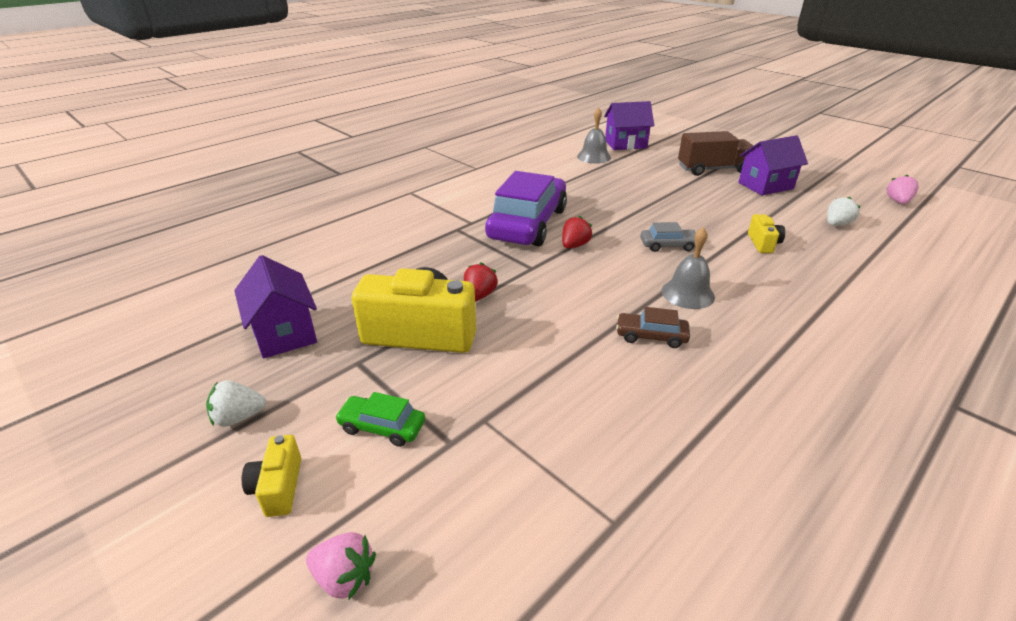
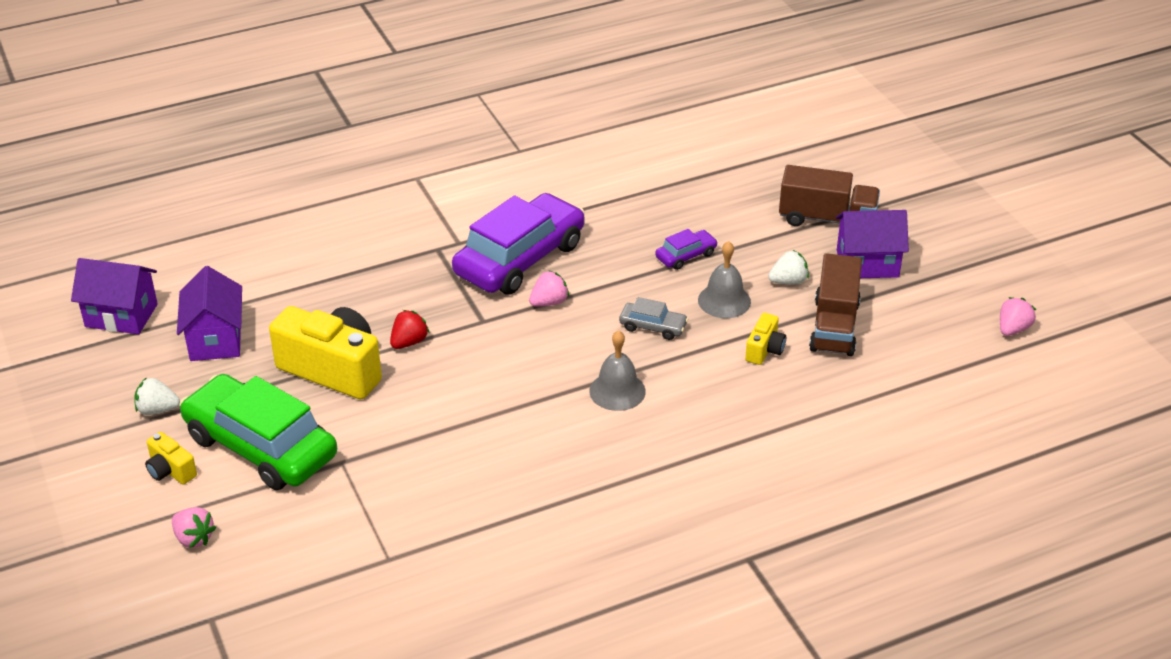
camera: 20 degrees right, 5 degrees up
(278, 487) = (170, 470): yellow camera -> yellow camera turned 60 degrees counterclockwise
(382, 427) = (261, 446): green car -> green car, size x2.32
(574, 245) = (549, 302): red strawberry -> pink strawberry
(593, 157) = (687, 161): grey bell -> grey bell (724, 301)
(625, 144) = (752, 143): purple house -> purple house (121, 315)
(645, 201) = (686, 256): none -> purple car
(651, 336) = (539, 426): brown car -> none
(790, 221) = (834, 326): none -> brown truck
(836, 224) = (885, 344): white strawberry -> white strawberry (788, 281)

